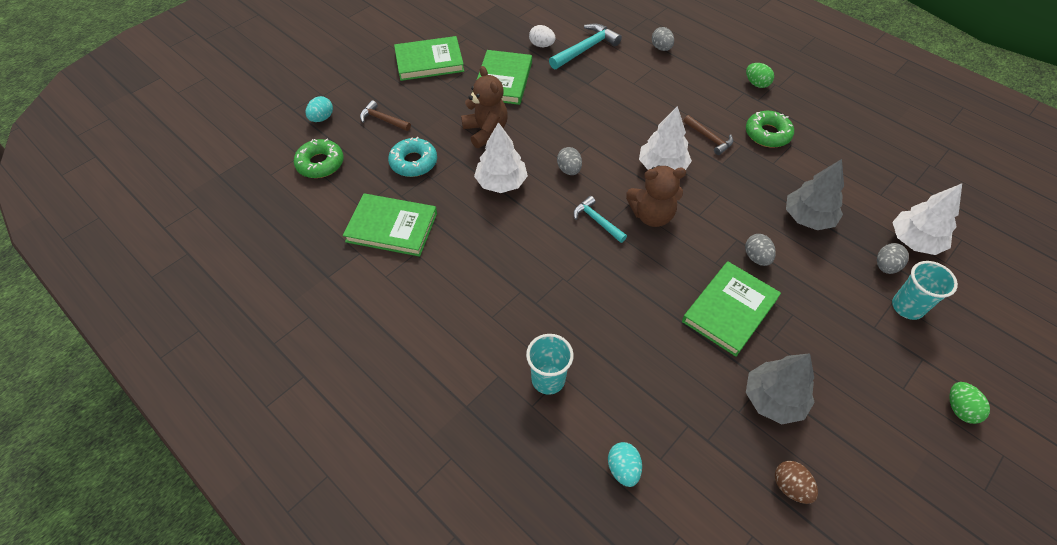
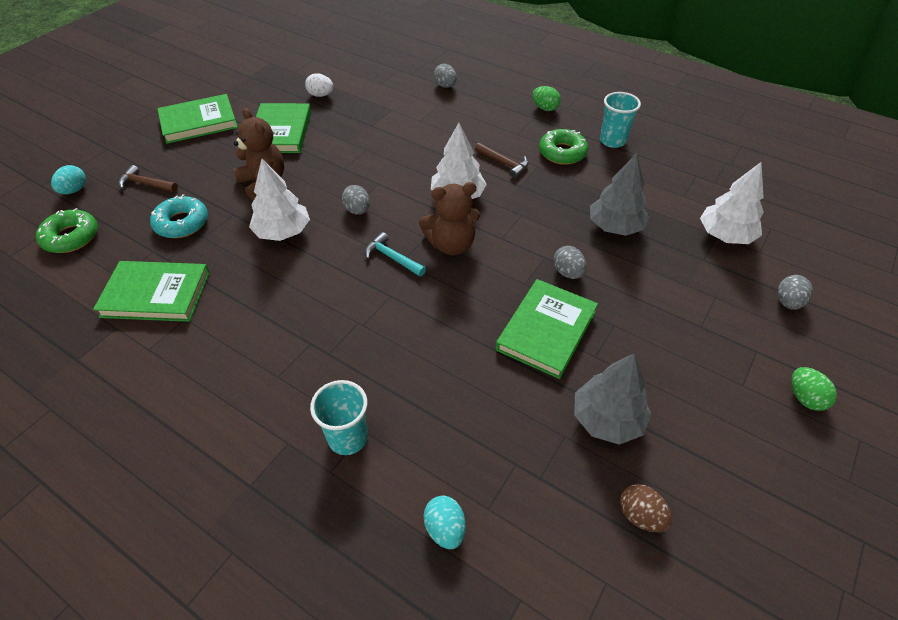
camera: 10 degrees left, 5 degrees down
(586, 49) = (367, 94): turquoise hammer -> none
(885, 266) = (701, 264): grey egg -> grey egg (788, 302)
(907, 307) = (730, 301): turquoise cup -> turquoise cup (612, 141)

